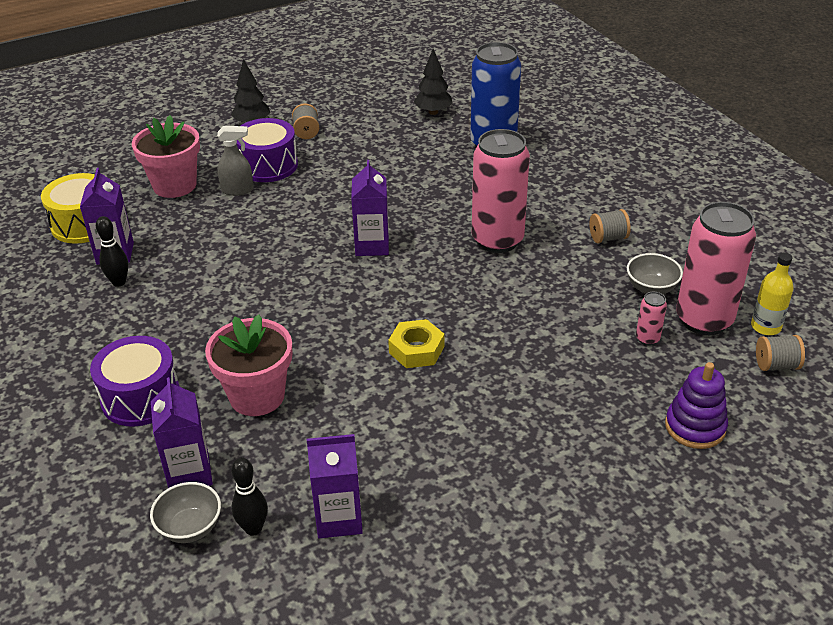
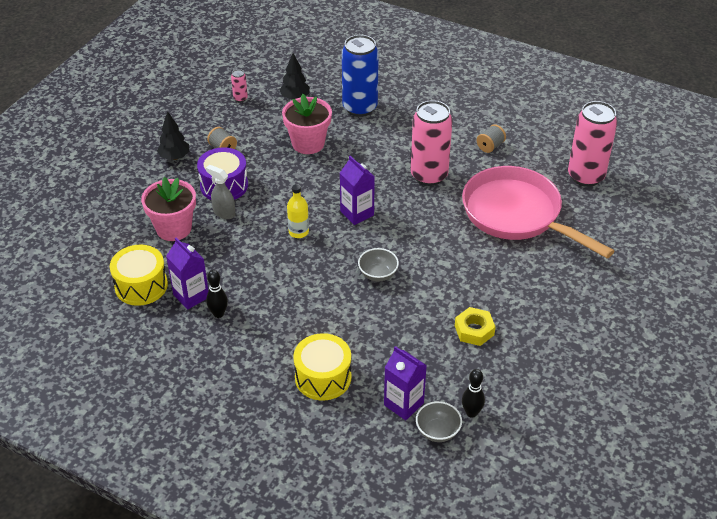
camera: 35 degrees left, 5 degrees up
(141, 397) = (323, 377): purple drum -> yellow drum
(238, 190) = (224, 213): grey spray bottle -> grey spray bottle turned 105 degrees counterclockwise
(257, 396) = (391, 341): pink flower pot -> pink flower pot (308, 143)
(339, 518) = (510, 383): purple carton -> none
(416, 350) = (452, 268): yellow nut -> yellow nut (474, 330)
(562, 325) = (516, 214): none -> pink pan
(647, 339) = (568, 201): pink can -> pink can (240, 98)
(651, 288) = (542, 169): grey bowl -> grey bowl (378, 274)
(695, 427) = (634, 241): purple stacking toy -> none
(765, 326) = (619, 166): yellow bottle -> yellow bottle (298, 232)
(776, 365) = (642, 187): grey spool -> none

